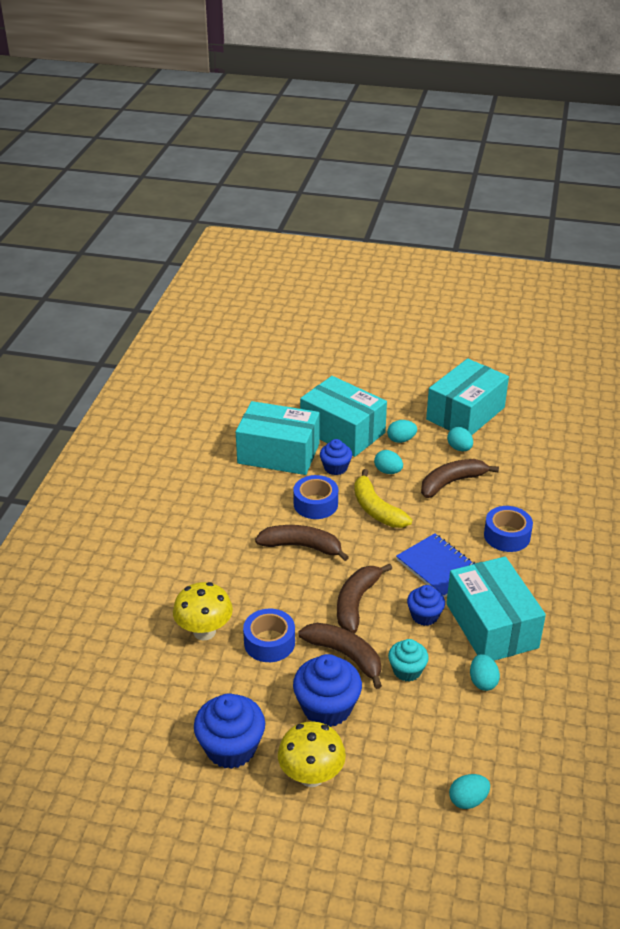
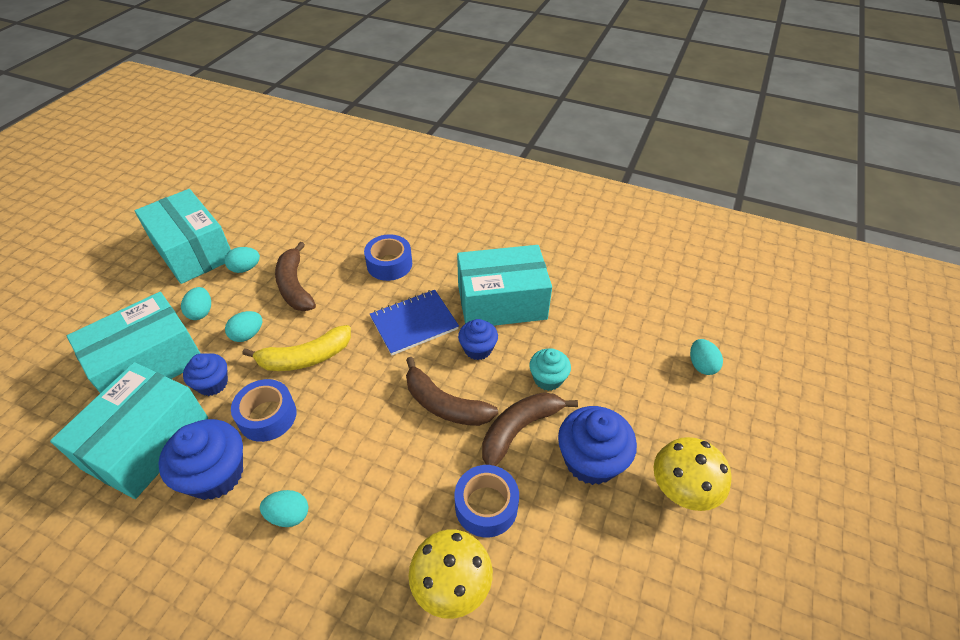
camera: 80 degrees left, 10 degrees up
(231, 748) = (644, 574): blue cupcake -> blue cupcake (215, 474)
(302, 546) = (336, 444): brown banana -> none
(482, 681) = (568, 324): turquoise egg -> turquoise egg (289, 515)

